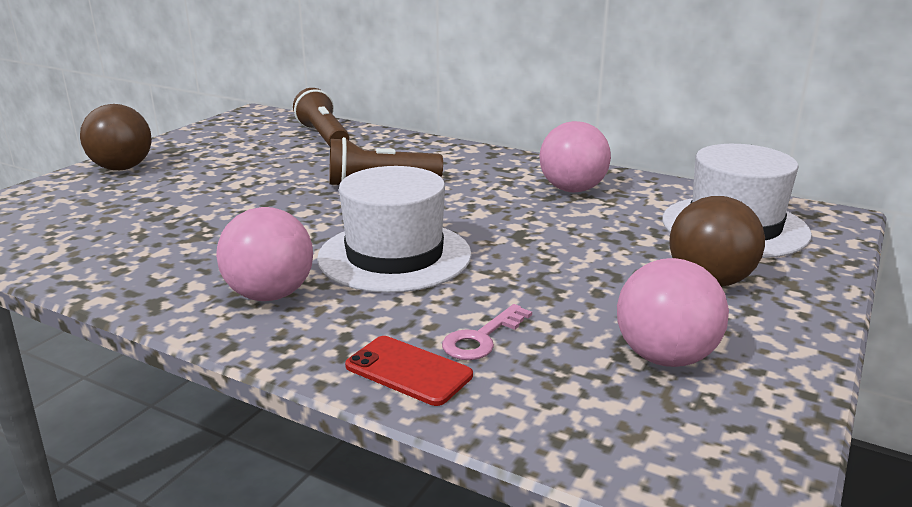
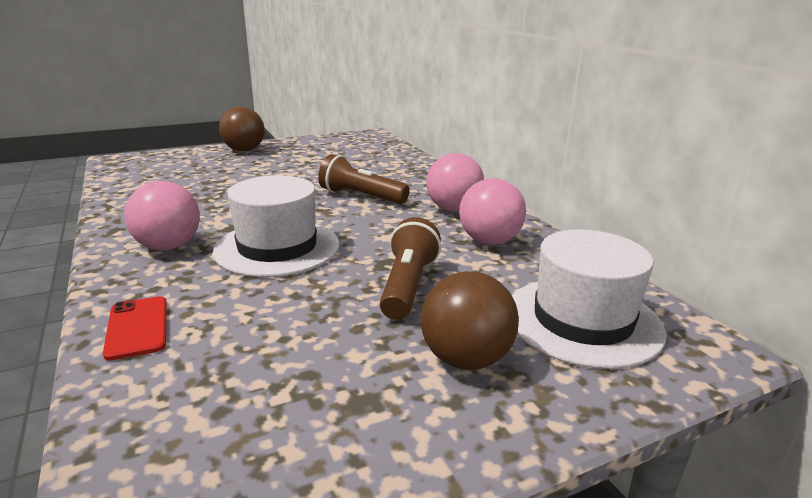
camera: 35 degrees right, 0 degrees up
(324, 136) = (384, 158): brown flashlight -> brown flashlight (408, 285)
(482, 338) = (217, 326): pink key -> none
(665, 357) = (305, 405): pink ball -> pink ball (453, 209)

